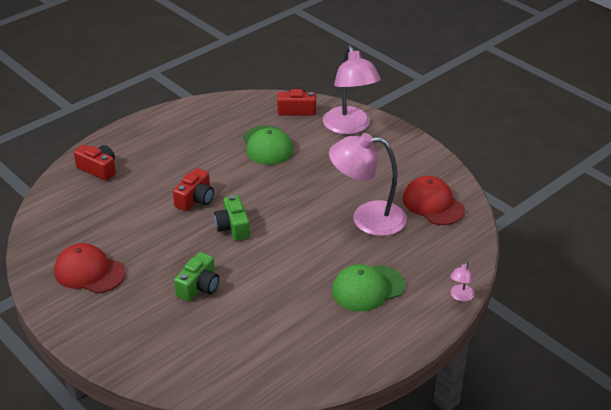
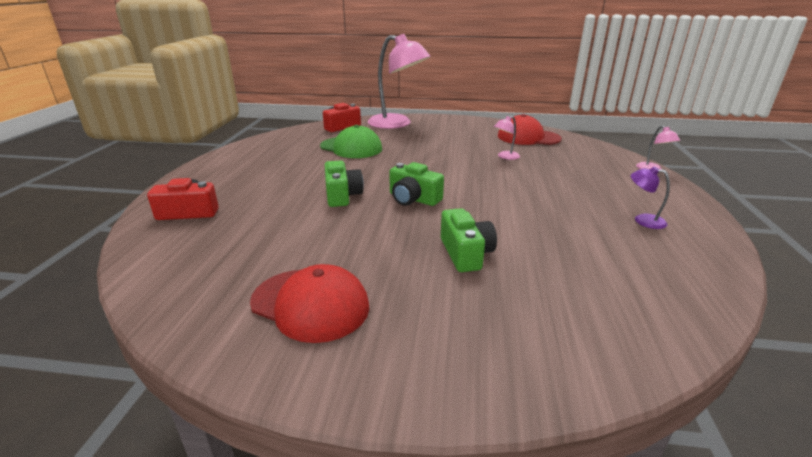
camera: 40 degrees left, 10 degrees down
(89, 272) = (310, 304): red cap -> red cap turned 135 degrees counterclockwise
(195, 199) = (342, 195): red camera -> green camera
(346, 329) = (643, 220): none -> purple lamp
(367, 218) = (505, 157): pink lamp -> pink lamp, size x0.41
(368, 288) = (594, 190): green cap -> none

